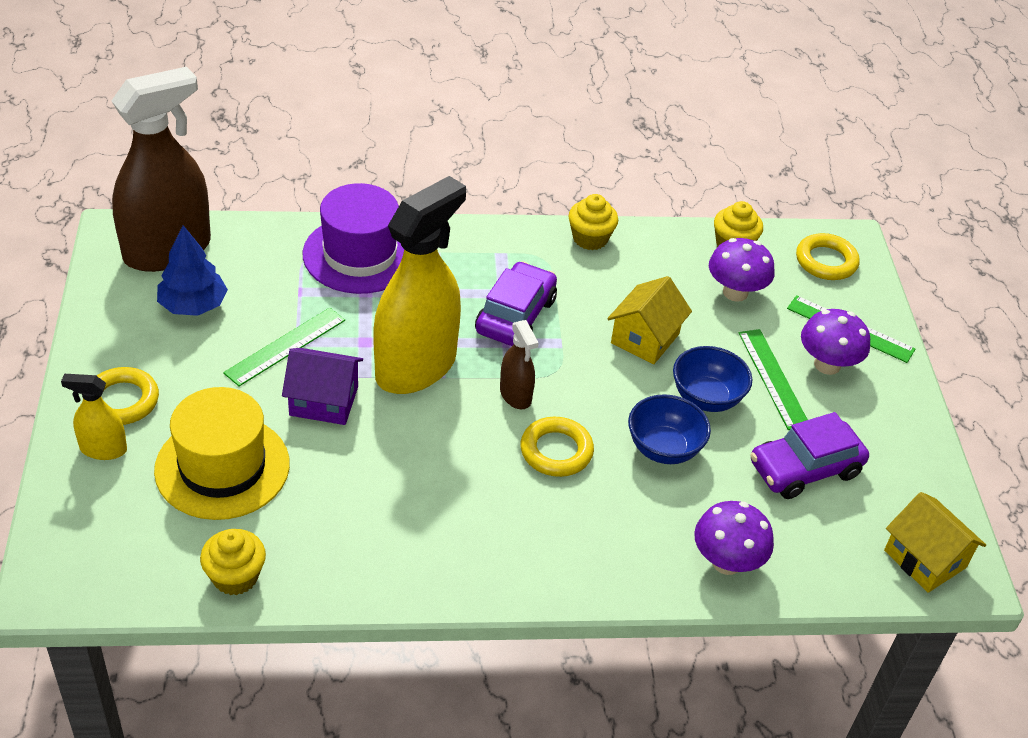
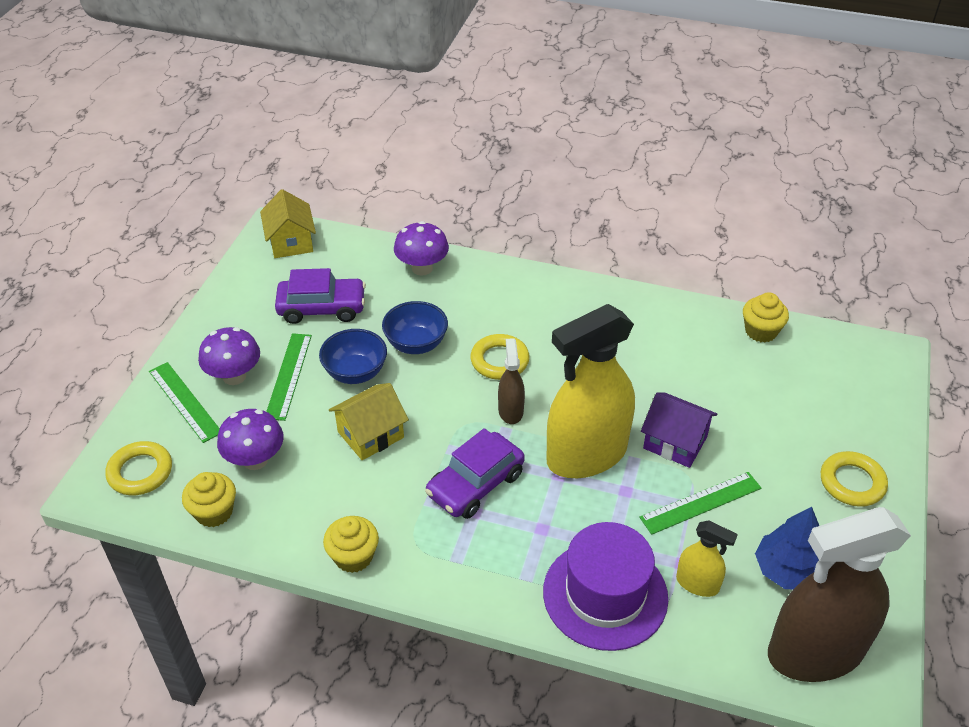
camera: 155 degrees left, 0 degrees up
(103, 449) = (864, 443): yellow spray bottle -> yellow spray bottle (697, 583)
(222, 467) = (766, 407): yellow hat -> none

